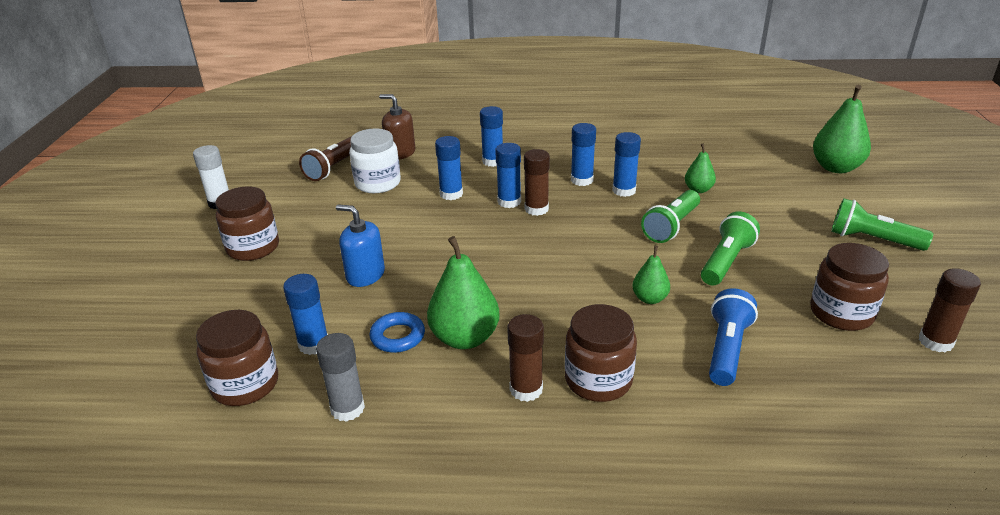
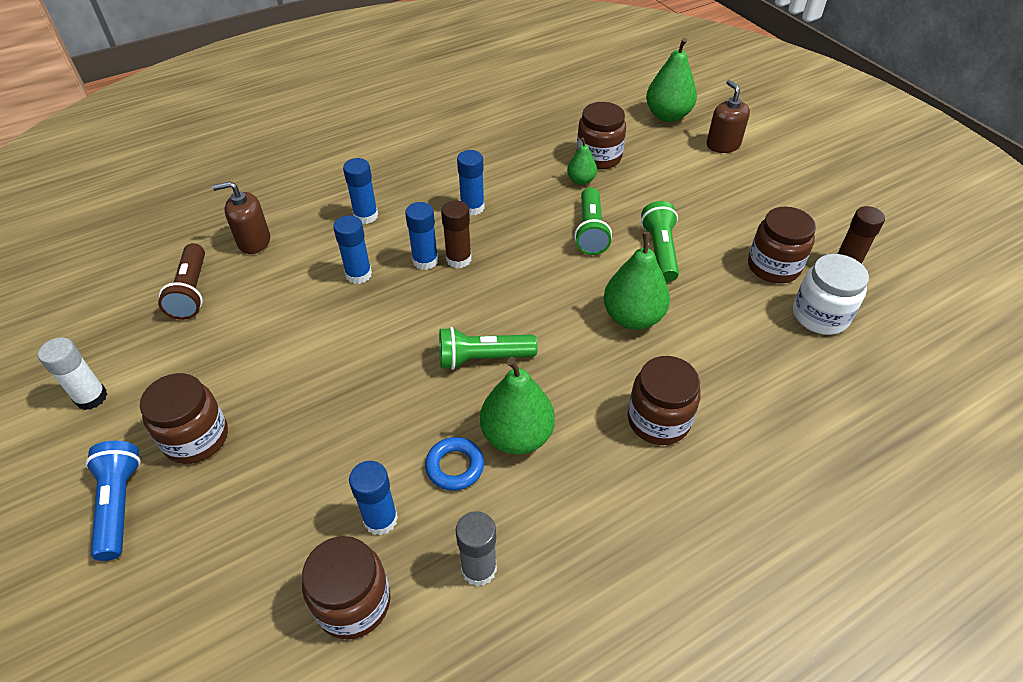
camera: 35 degrees left, 15 degrees up
(365, 275) = (358, 413): blue soap dispenser -> none
(378, 183) = (265, 292): white jar -> white jar (820, 315)
(526, 389) = (611, 460): brown glue stick -> none
(624, 190) = (520, 205): blue glue stick -> none
(649, 299) = (632, 317): green pear -> green pear, size x1.81
(726, 349) = (724, 340): blue flashlight -> blue flashlight (119, 505)
(732, 179) = (598, 157): none -> brown jar
(872, 240) = (744, 184): green flashlight -> green flashlight (483, 358)
(877, 204) = (723, 145): none -> brown soap dispenser

